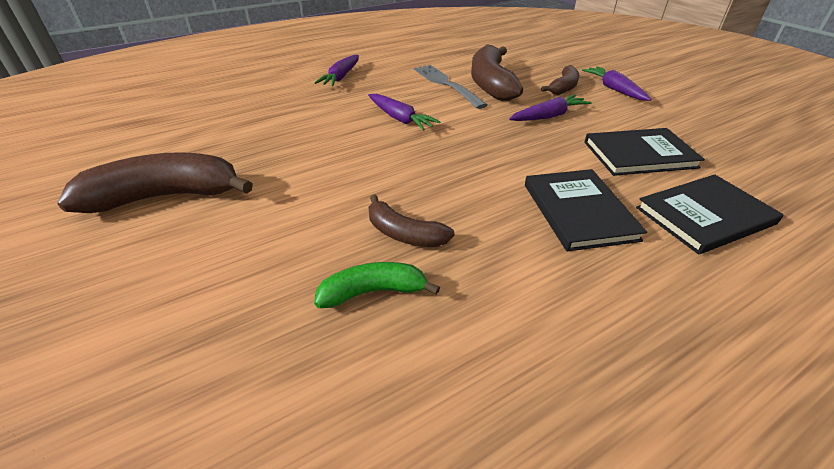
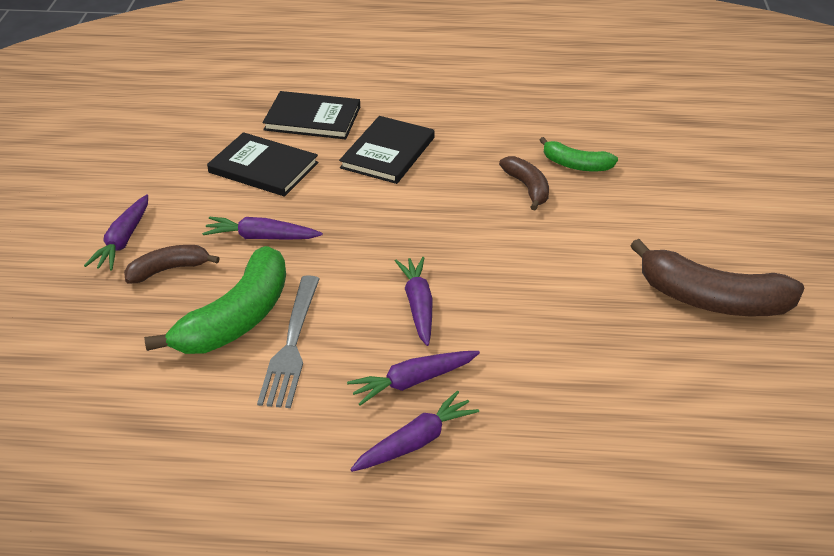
camera: 145 degrees left, 0 degrees up
(365, 92) = (413, 381): none -> purple carrot
(490, 84) = (237, 318): brown banana -> green banana

